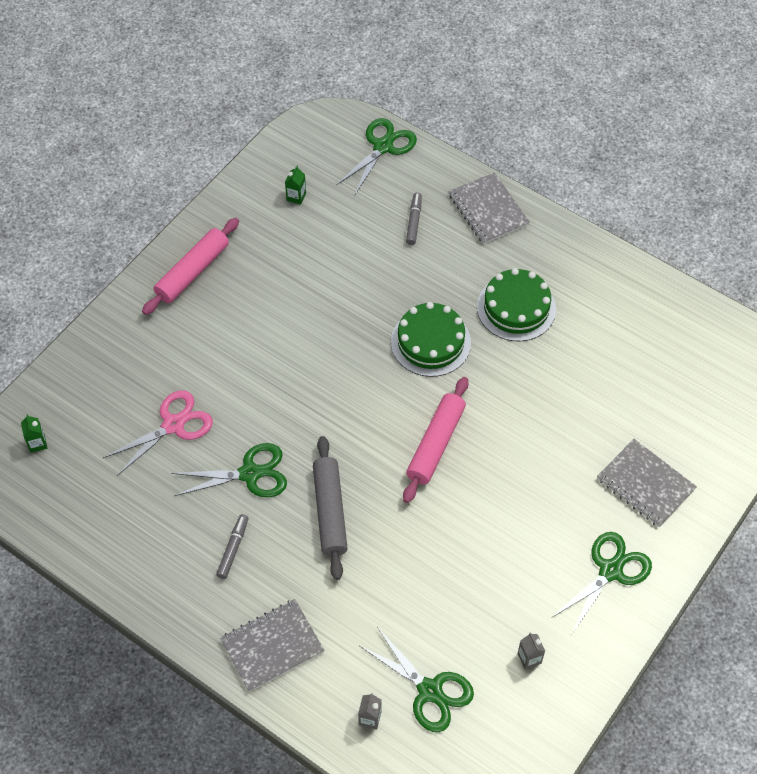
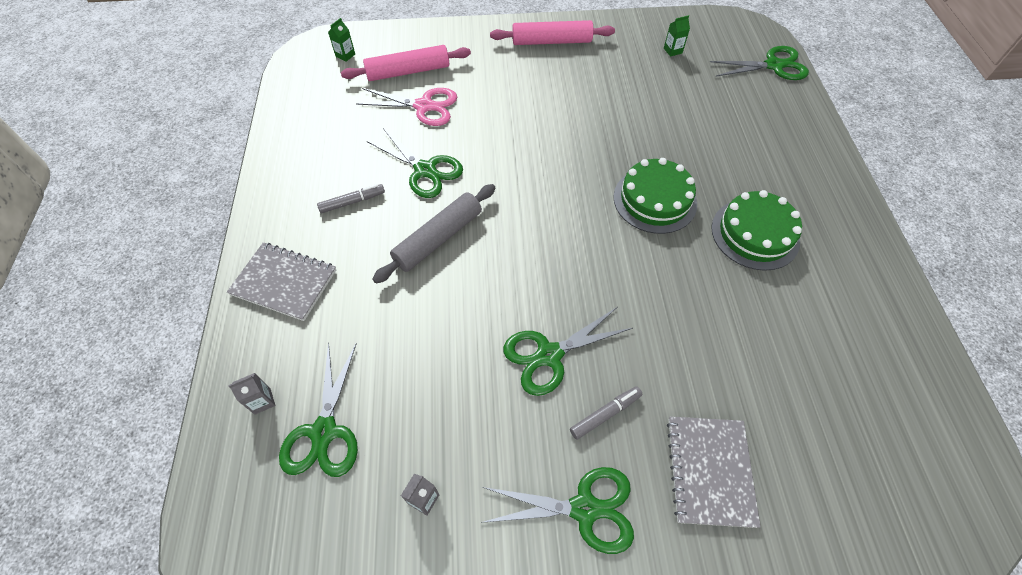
camera: 50 degrees right, 0 degrees up
(414, 221) = (740, 121): grey marker -> grey marker (605, 414)
(436, 444) = (569, 267): pink rolling pin -> pink rolling pin (408, 72)
(488, 210) = (812, 156): grey notebook -> none
(494, 511) = (549, 355): none -> green scissors

